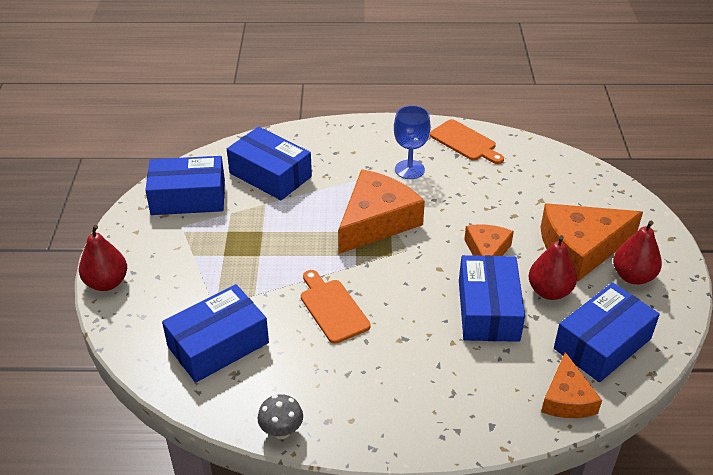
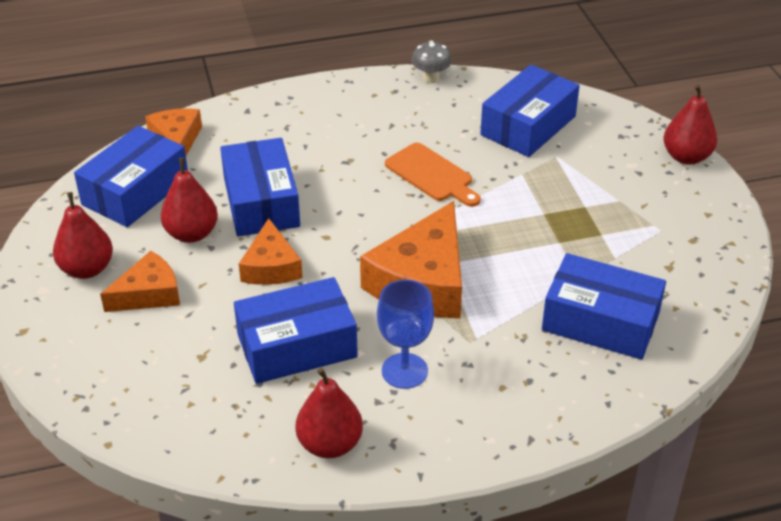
camera: 165 degrees right, 0 degrees up
(188, 197) = (684, 267): blue box -> blue box (297, 346)
(465, 142) = (330, 444): orange cutting board -> red pear
(581, 248) = (148, 293): orange cheese -> orange cheese, size x0.58

